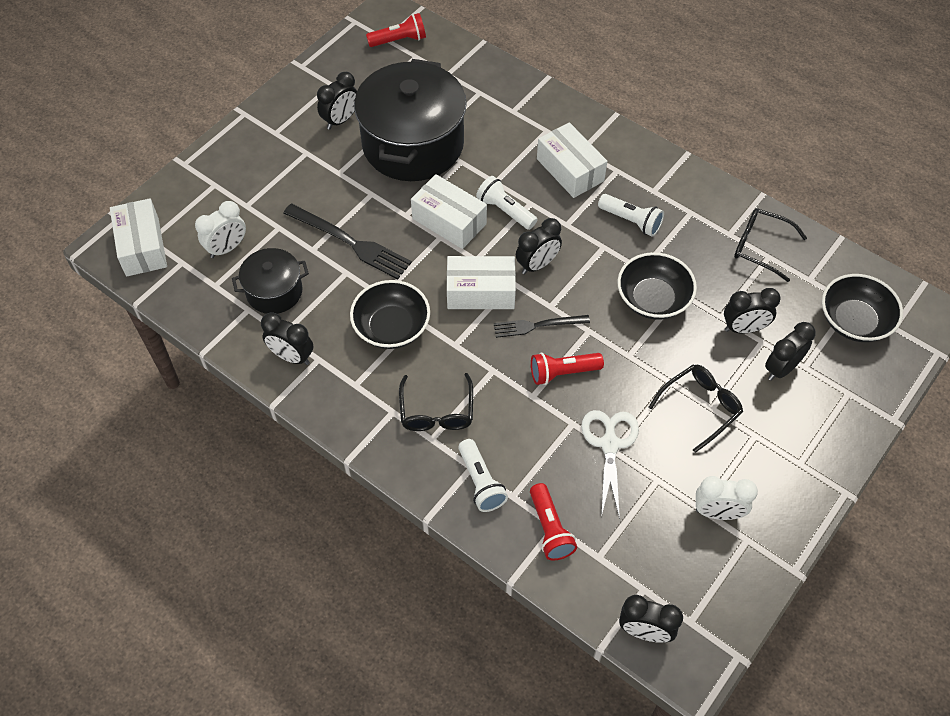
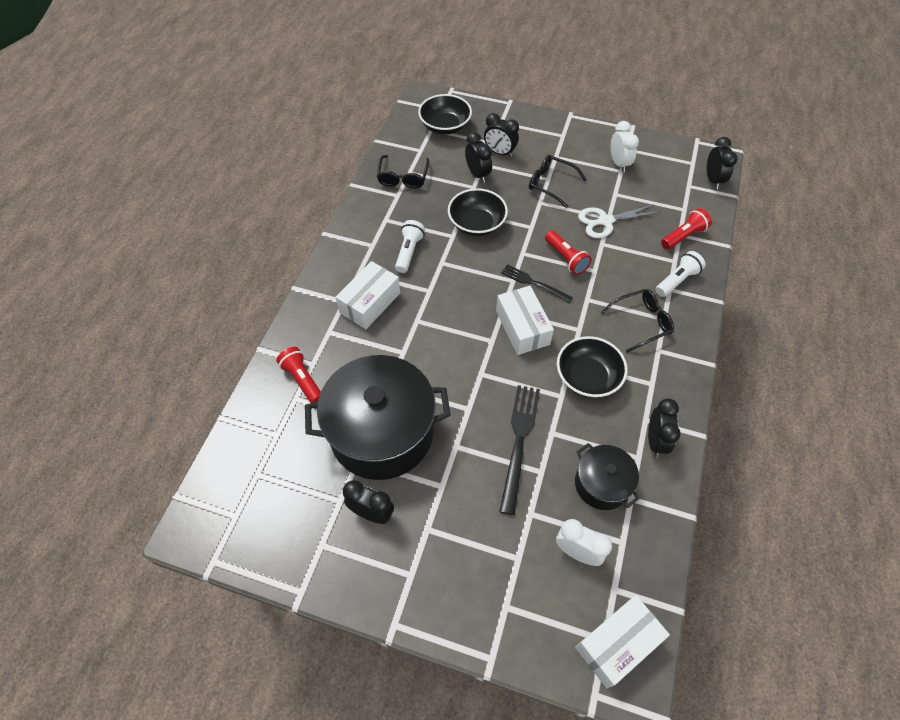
camera: 110 degrees left, 0 degrees up
(399, 40) = (236, 500): red flashlight -> red flashlight (302, 380)
(449, 221) = (461, 372): white box -> none
(505, 211) = (432, 335): white flashlight -> none
(537, 265) = (478, 298): black clock -> none
(538, 325) = (534, 283): black fork -> black fork turned 150 degrees clockwise

